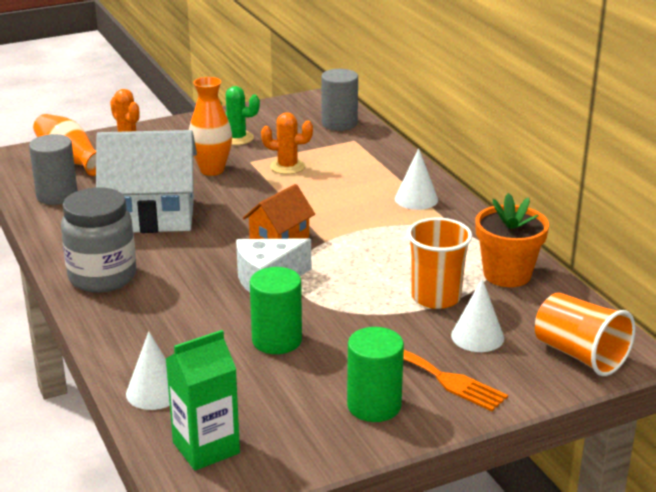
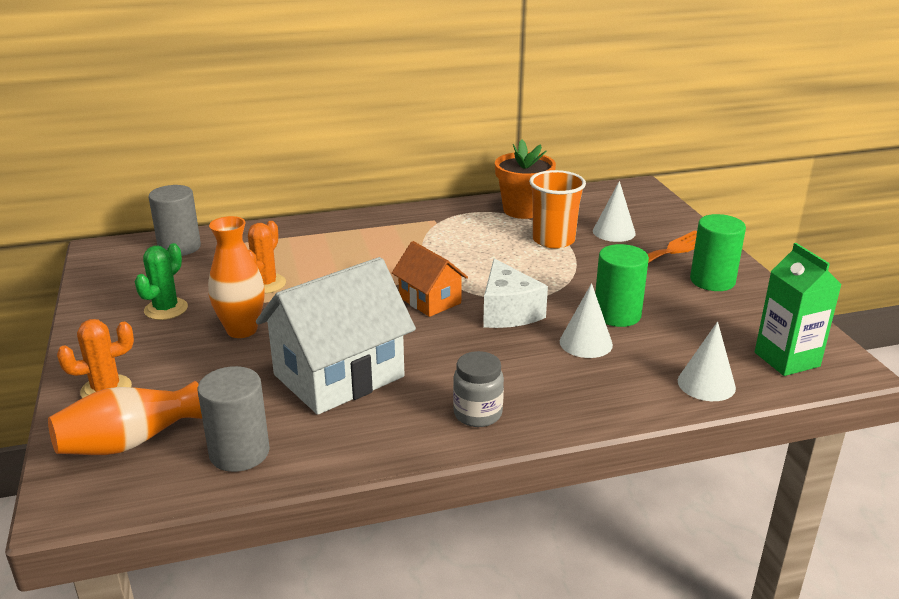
camera: 80 degrees left, 0 degrees up
(102, 277) = (477, 414): grey jar -> grey jar, size x0.59
(151, 215) = (339, 376): white house -> white house turned 45 degrees clockwise
(416, 199) = (377, 229): white cone -> white cone (586, 343)
(580, 355) = (639, 202): orange cup -> none

